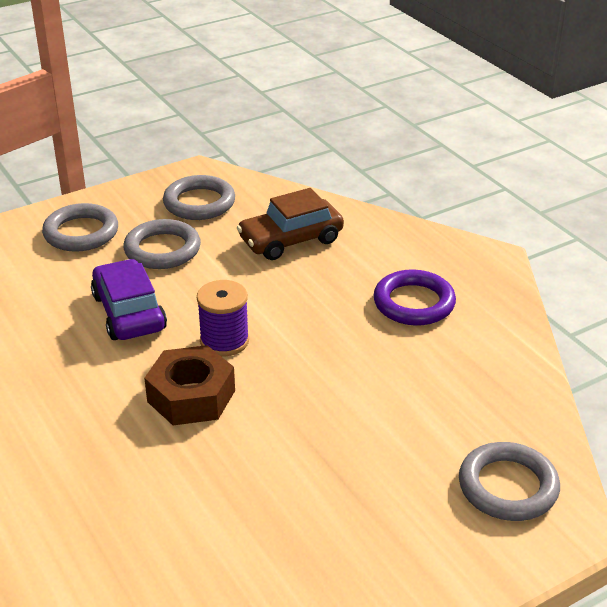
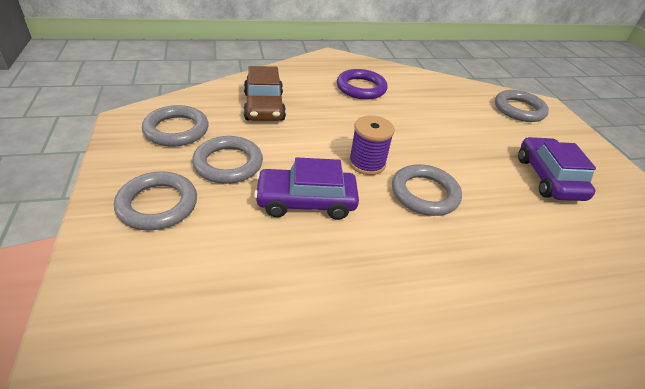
camera: 75 degrees left, 5 degrees up
(191, 396) = (424, 194): brown nut -> grey ring
(303, 520) = (548, 178): none -> purple car

